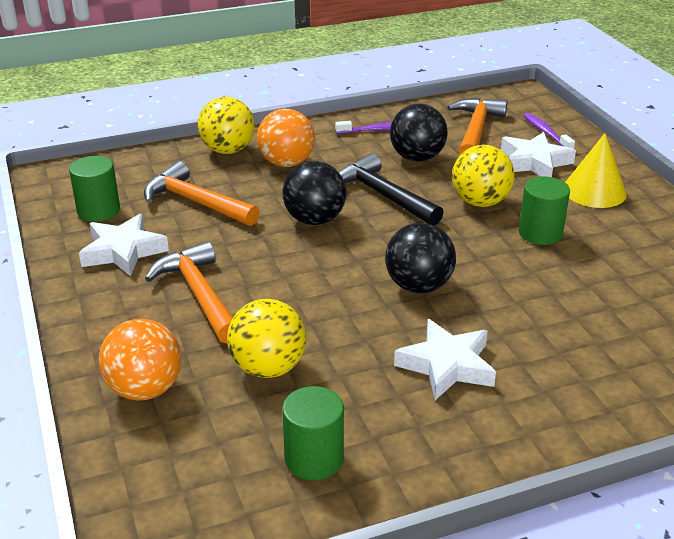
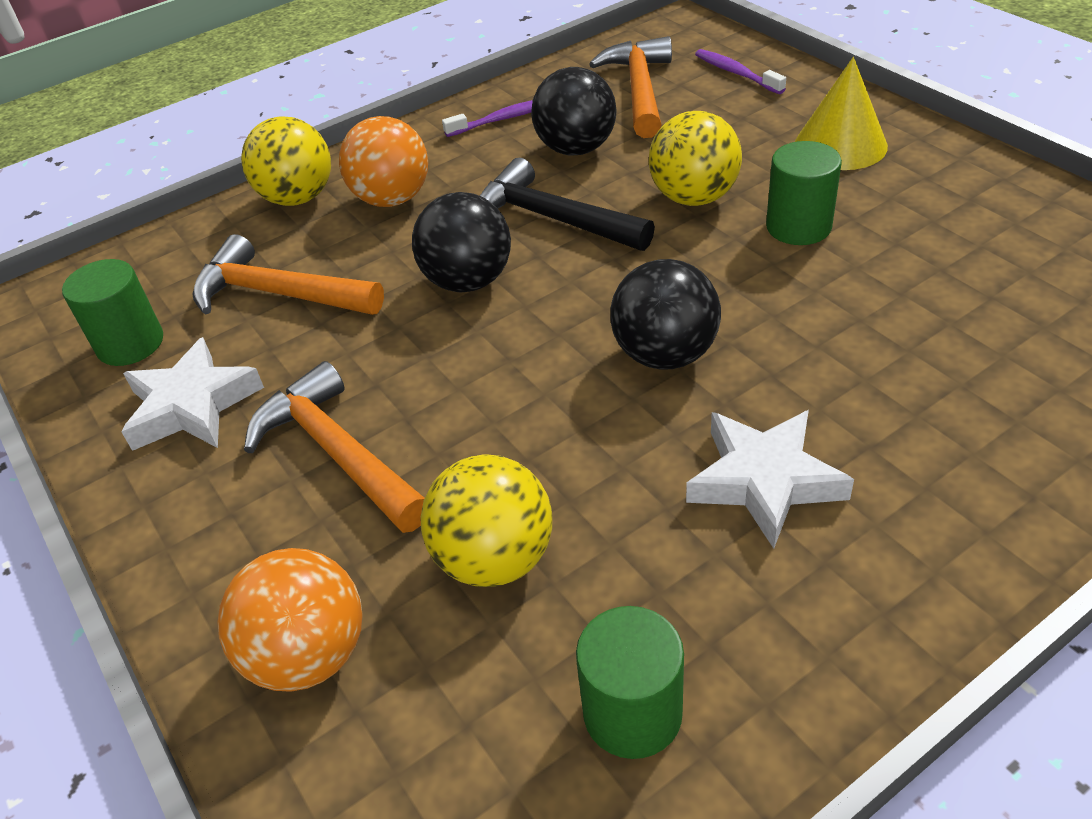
camera: 10 degrees left, 10 degrees up
(534, 162) = (740, 120): white star -> none

